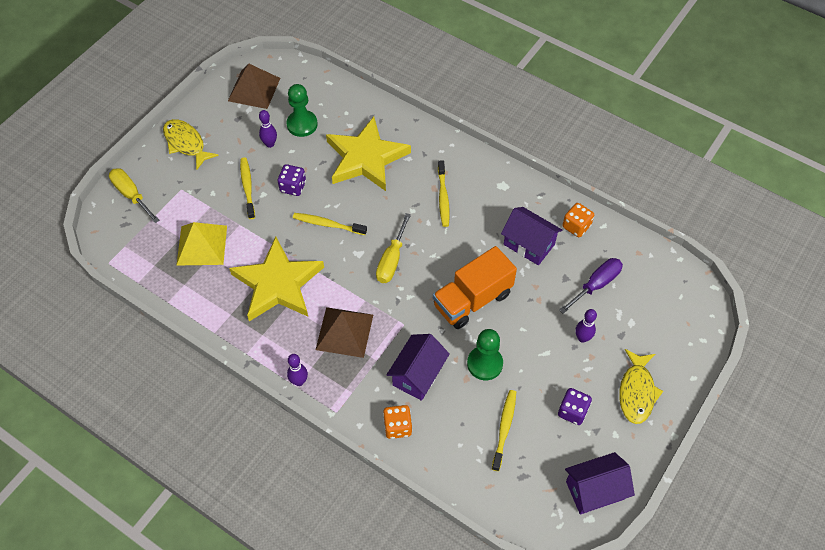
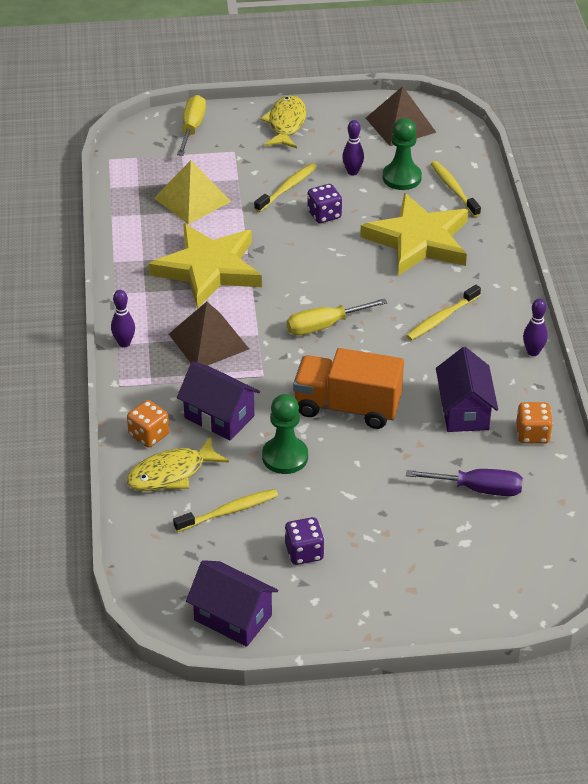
camera: 50 degrees right, 15 degrees down
(328, 224) = (311, 261): yellow toothbrush -> yellow toothbrush (454, 189)
(418, 375) = (219, 417): purple house -> purple house turned 45 degrees clockwise
(582, 338) = (400, 513): purple bowling pin -> purple bowling pin (533, 352)
(636, 392) = (384, 591): yellow fish -> yellow fish (171, 473)

